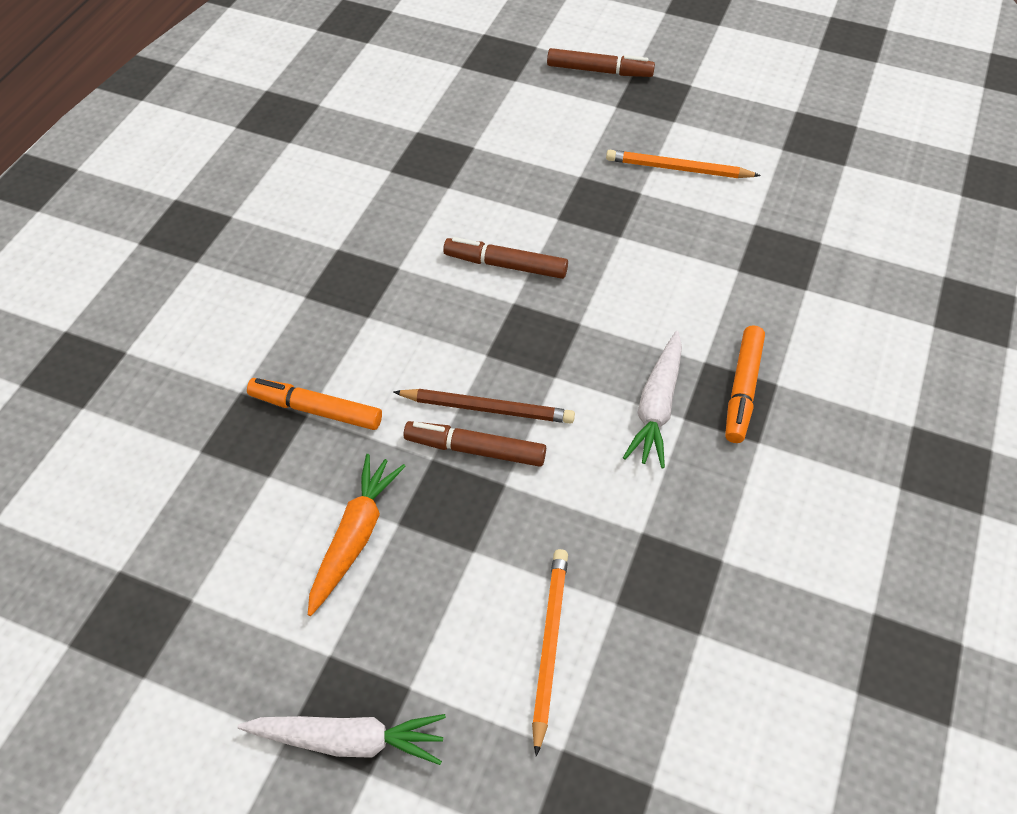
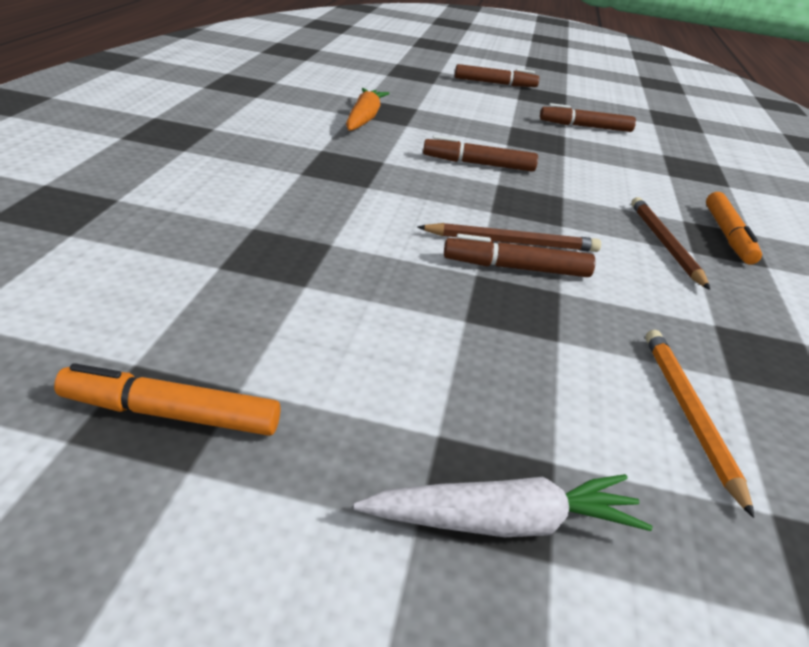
camera: 15 degrees left, 20 degrees down
(316, 410) = (340, 240): orange marker -> orange marker (170, 414)
(355, 537) = (423, 330): orange carrot -> orange carrot (364, 119)
(657, 407) = (665, 244): white carrot -> brown pencil
(678, 169) = (585, 127): orange pencil -> brown marker

